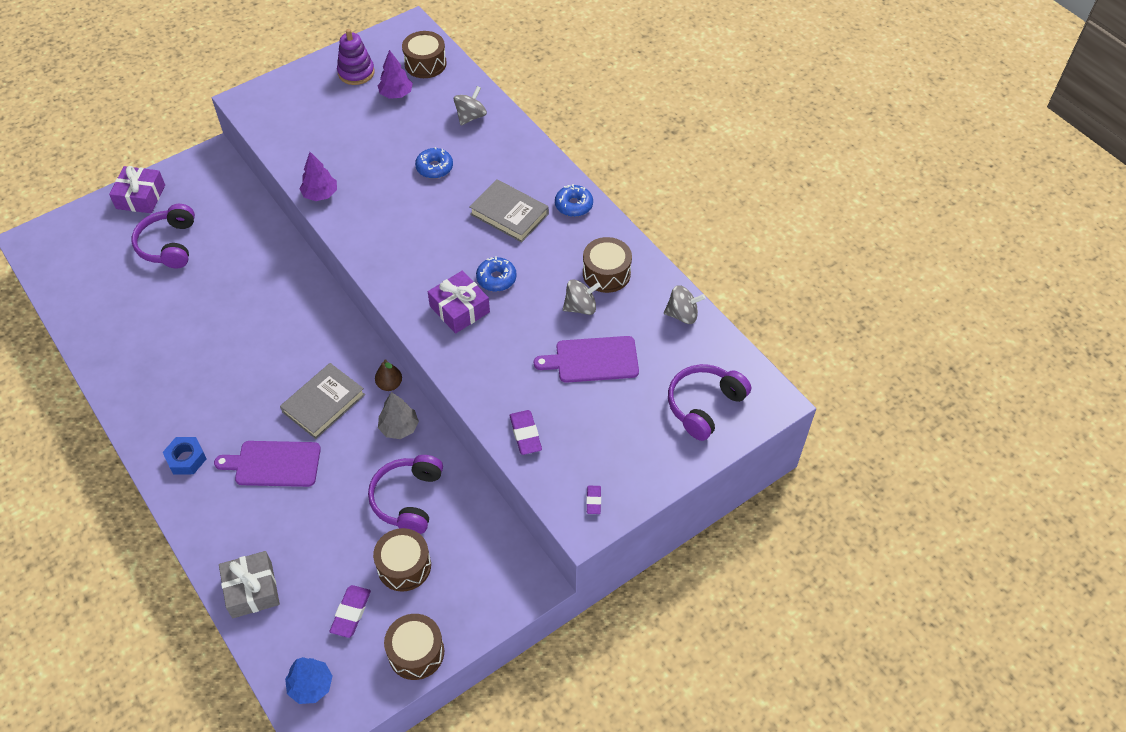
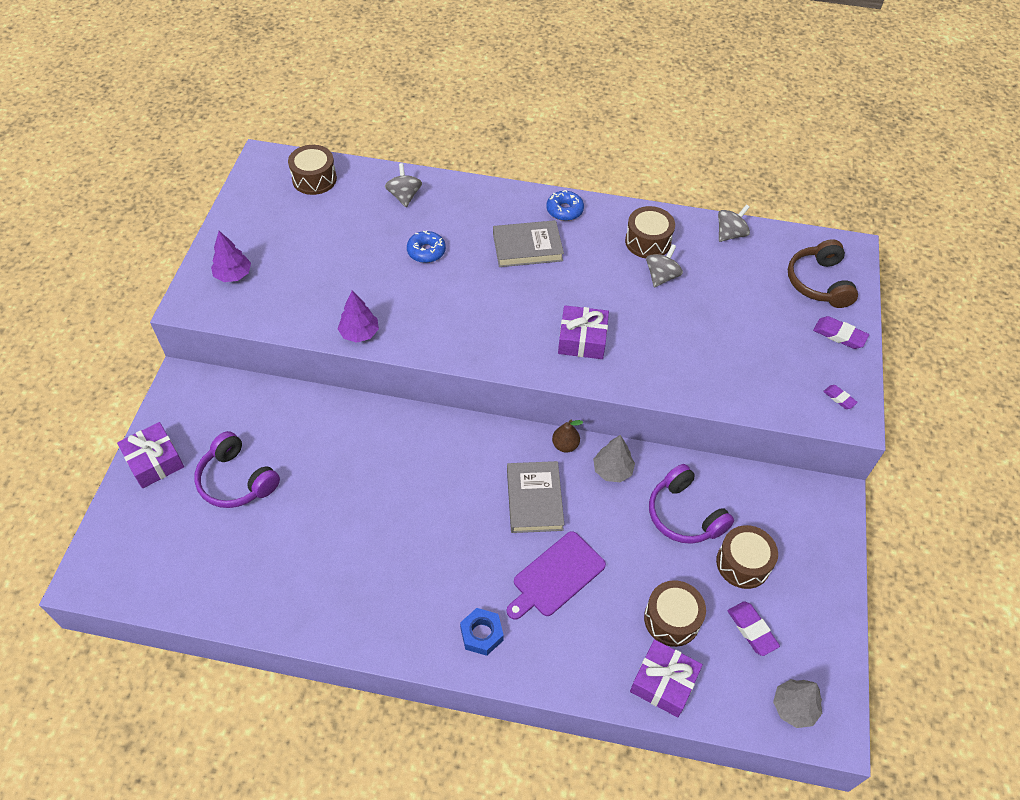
camera: 45 degrees left, 0 degrees up
(252, 590) = (663, 682): grey gift -> purple gift
(311, 685) = (794, 707): blue tree -> grey tree
(356, 72) = (263, 221): purple stacking toy -> none
(396, 94) = (320, 216): purple tree -> purple tree (233, 275)
(416, 652) = (827, 614): brown drum -> brown drum (672, 619)
(496, 278) = (579, 299): blue donut -> none
(525, 434) = (741, 390): purple eraser -> purple eraser (839, 335)
(592, 360) = (716, 306): purple cutting board -> none
(704, 405) = (819, 282): purple headphones -> brown headphones

